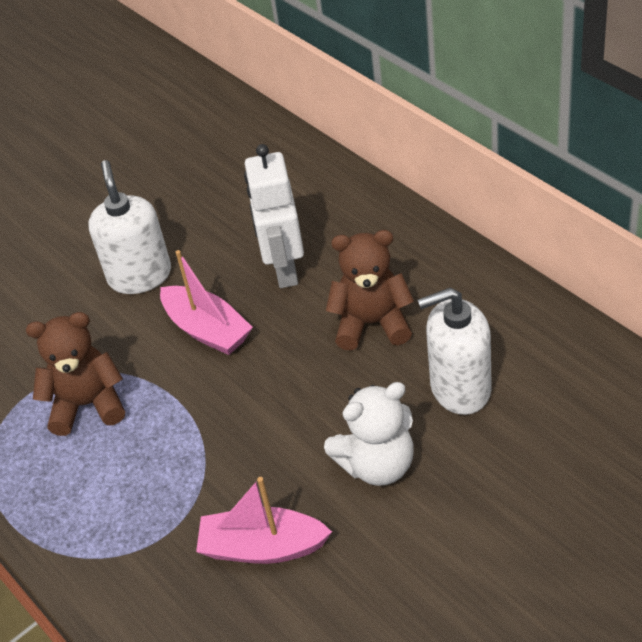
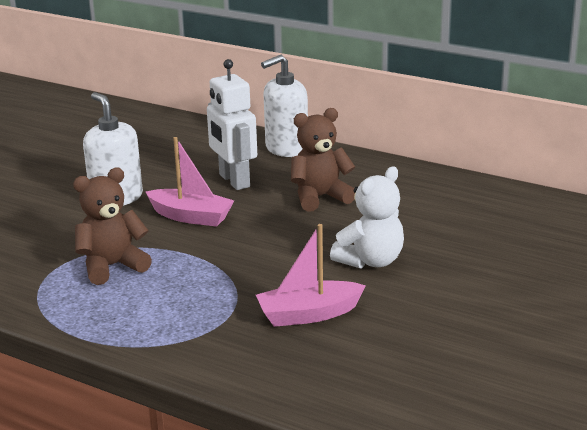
camera: 25 degrees left, 20 degrees down
(460, 388) = (406, 218): white soap dispenser -> white soap dispenser (286, 149)

